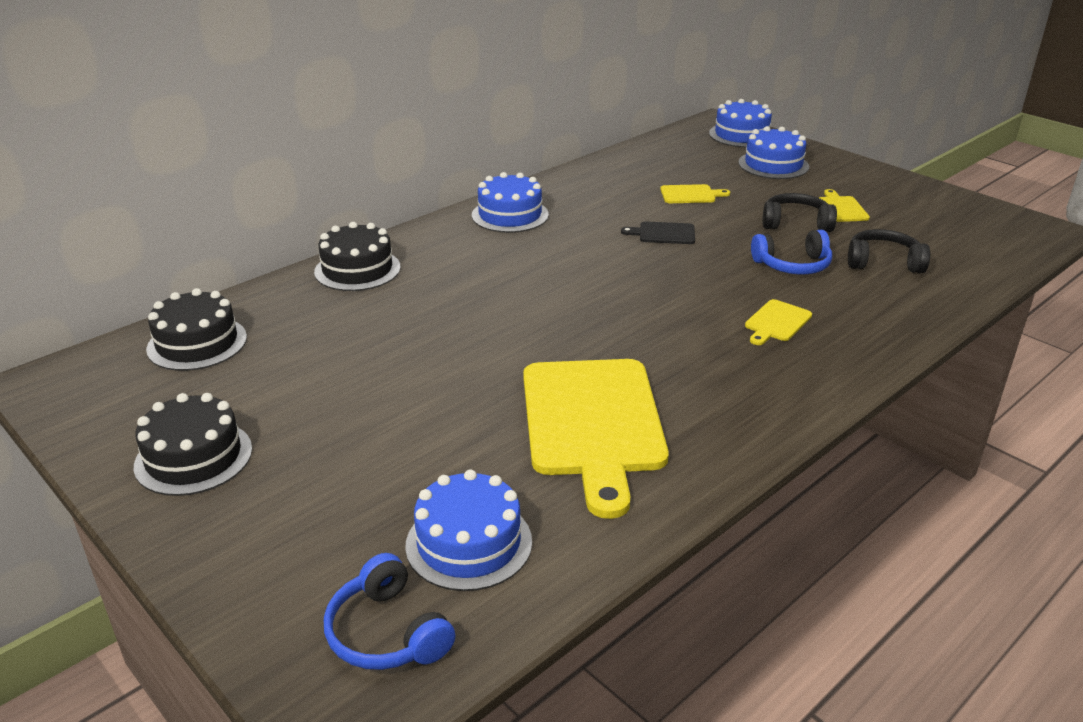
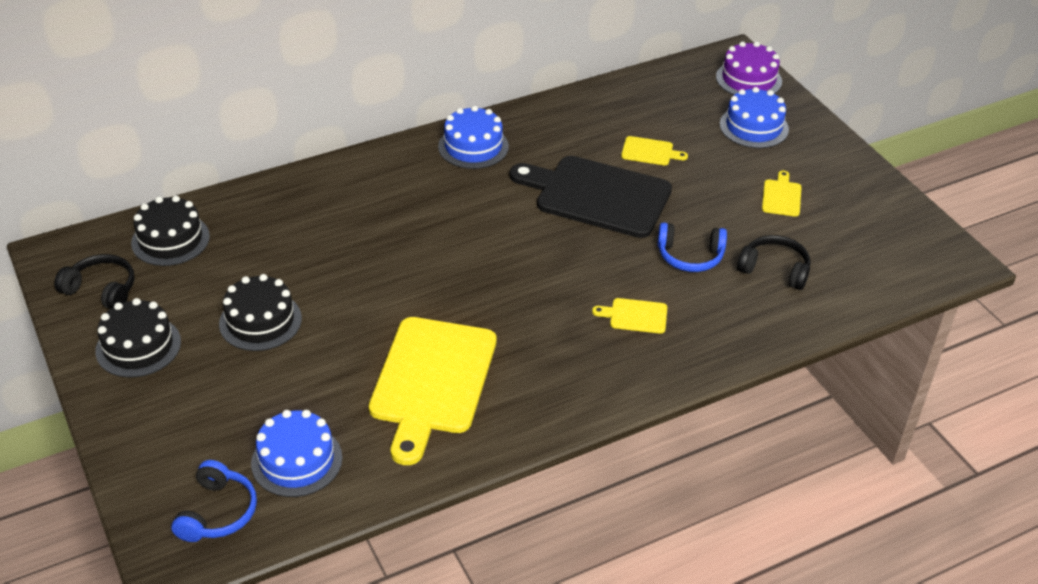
camera: 15 degrees right, 10 degrees up
(357, 269) = (318, 186): black cake -> black cake (260, 321)
(387, 633) = (217, 512): blue headphones -> blue headphones turned 150 degrees counterclockwise
(663, 233) = (597, 195): black cutting board -> black cutting board, size x2.38
(741, 135) = (748, 79): blue cake -> purple cake
(776, 322) = (635, 316): yellow cutting board -> yellow cutting board turned 45 degrees clockwise
(795, 223) = (726, 207): black headphones -> black headphones (101, 290)

